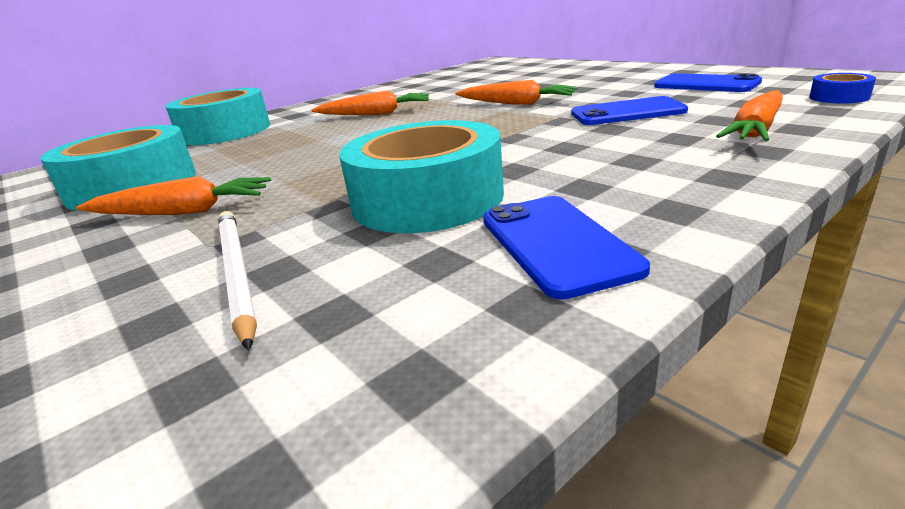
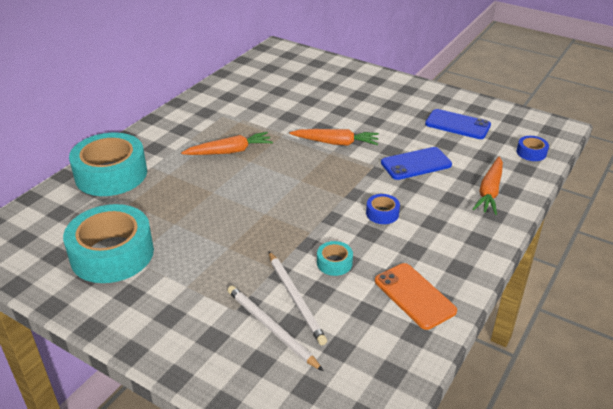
camera: 20 degrees left, 10 degrees up
(183, 212) = (186, 281): orange carrot -> none
(321, 237) = (296, 299): none -> white pencil
(427, 199) = (334, 263): turquoise tape -> turquoise tape, size x0.43
(547, 152) = (382, 213): none -> blue tape
(556, 243) = (414, 296): blue phone -> orange phone

